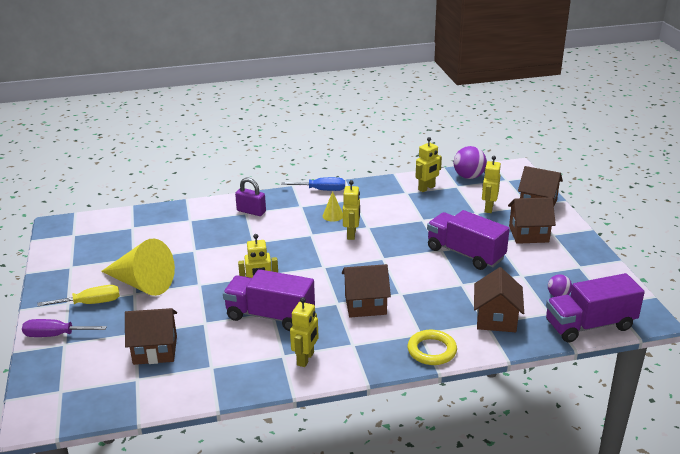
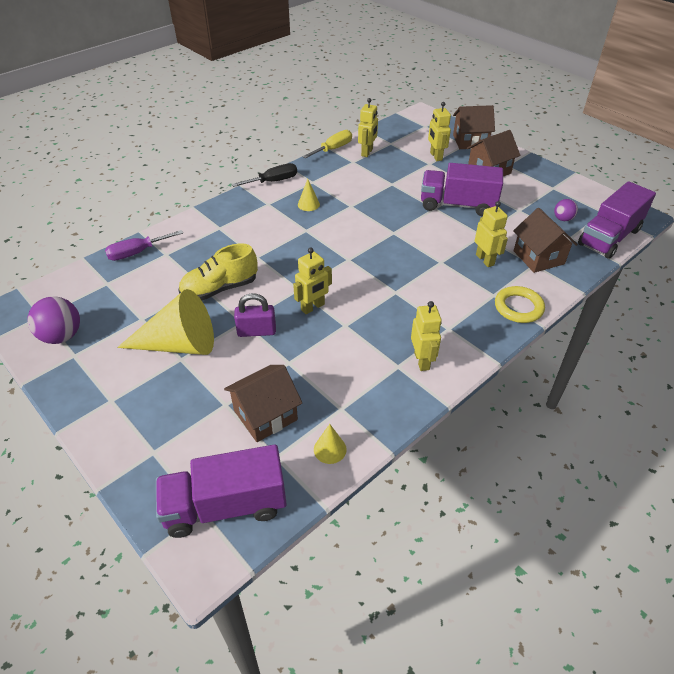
camera: 30 degrees left, 15 degrees up
(55, 335) = (133, 446): purple screwdriver -> purple screwdriver (137, 253)
(91, 303) = (140, 390): yellow screwdriver -> yellow screwdriver (333, 149)
(177, 389) = (330, 449): none -> yellow cone
(204, 256) = (220, 289): none -> yellow shoe
(251, 211) = (223, 224): purple padlock -> purple padlock (256, 331)
(270, 316) = (347, 329): purple truck -> purple truck (225, 506)
(322, 190) = (273, 181): blue screwdriver -> black screwdriver
(351, 234) = (344, 218): yellow robot -> yellow robot (485, 260)
(365, 305) = (422, 284): brown house -> none
(468, 177) = (392, 131): purple ball -> purple ball (62, 336)

